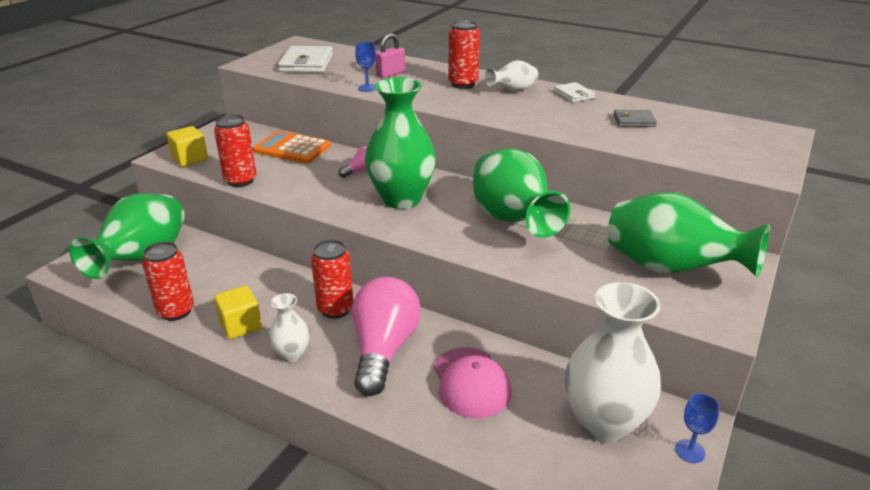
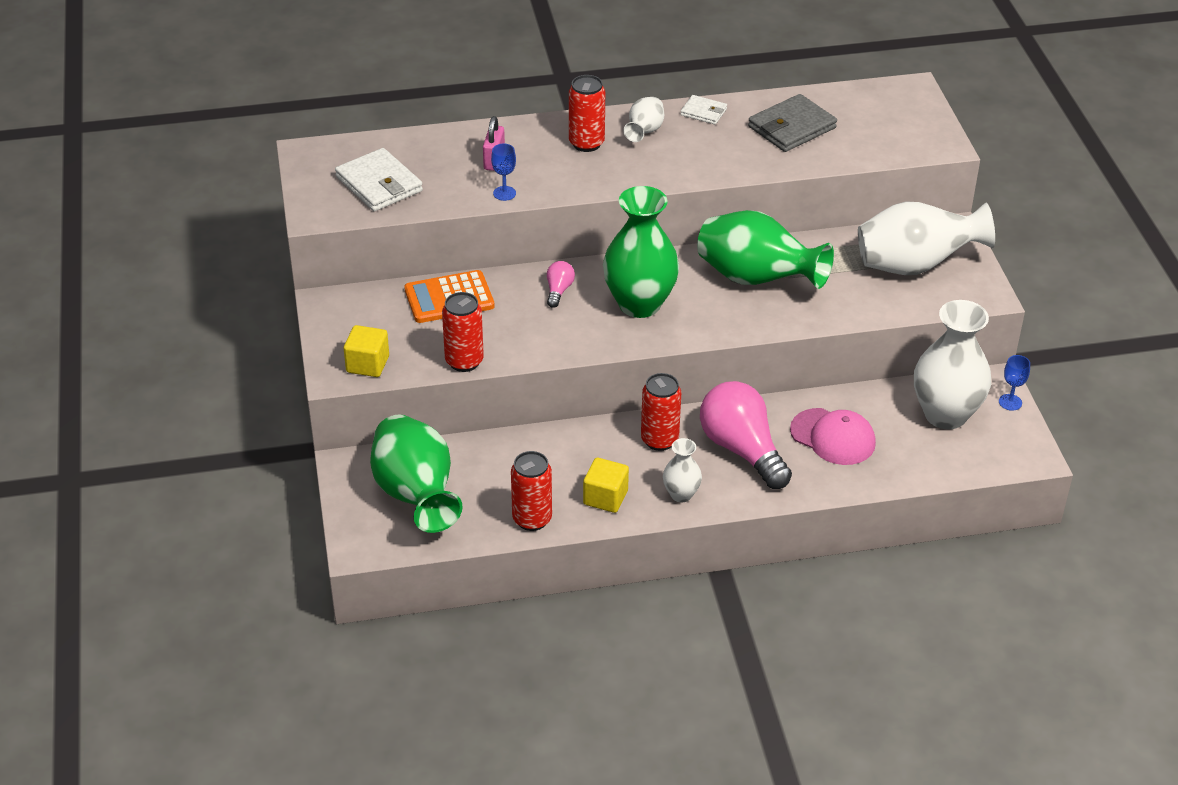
camera: 40 degrees left, 10 degrees up
(634, 121) = (791, 127): grey wallet -> grey wallet, size x1.81
(670, 269) = (915, 266): green vase -> white vase

